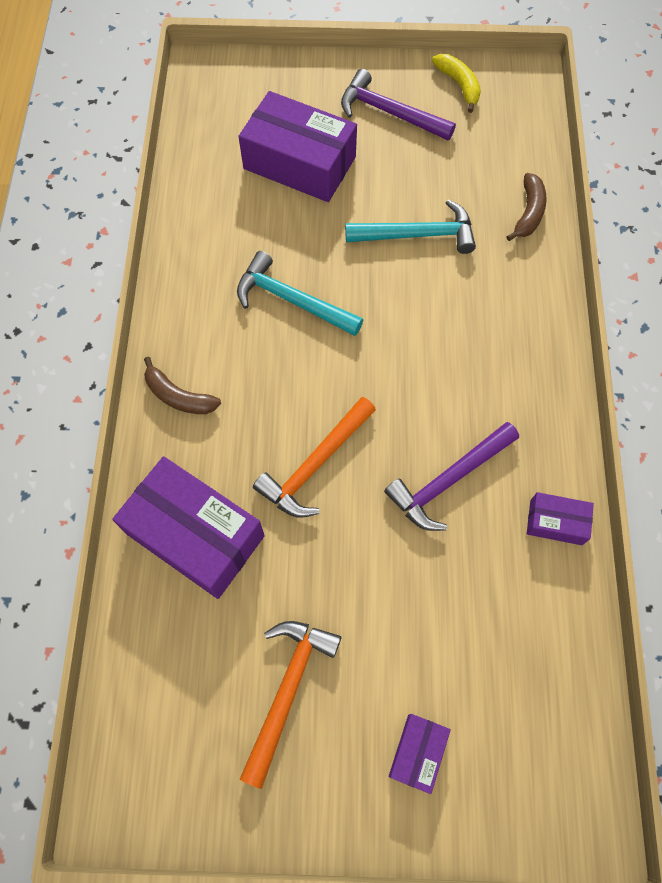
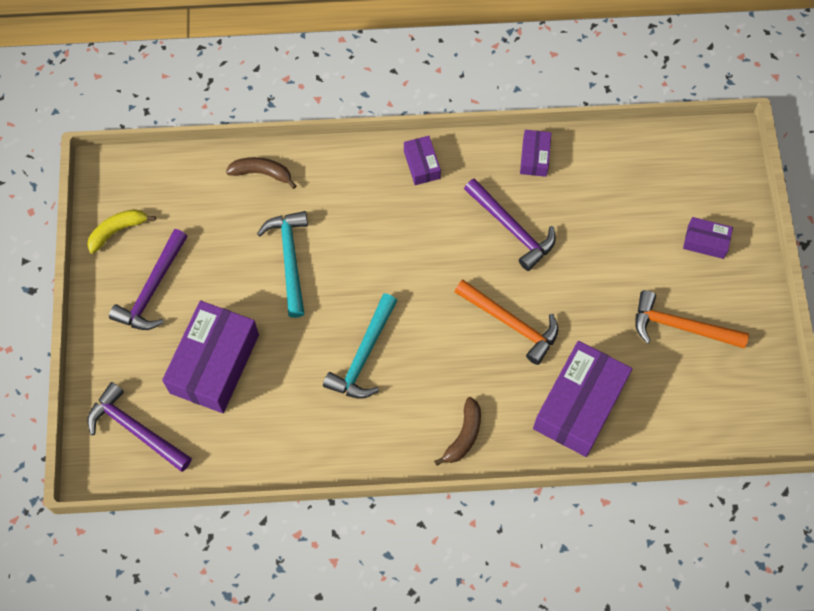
camera: 95 degrees left, 0 degrees up
(238, 98) = (136, 429): none -> purple hammer
(542, 381) = (421, 165): none -> purple box

